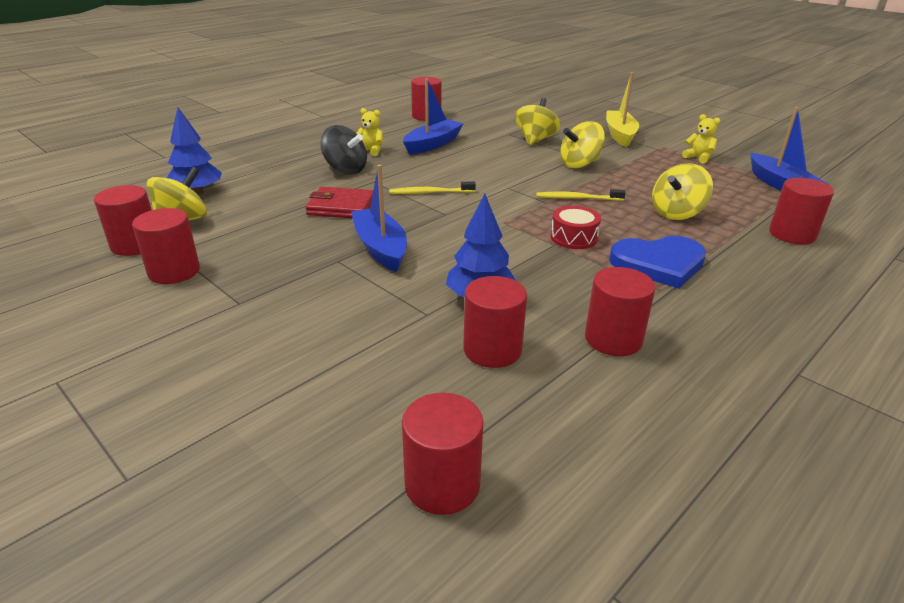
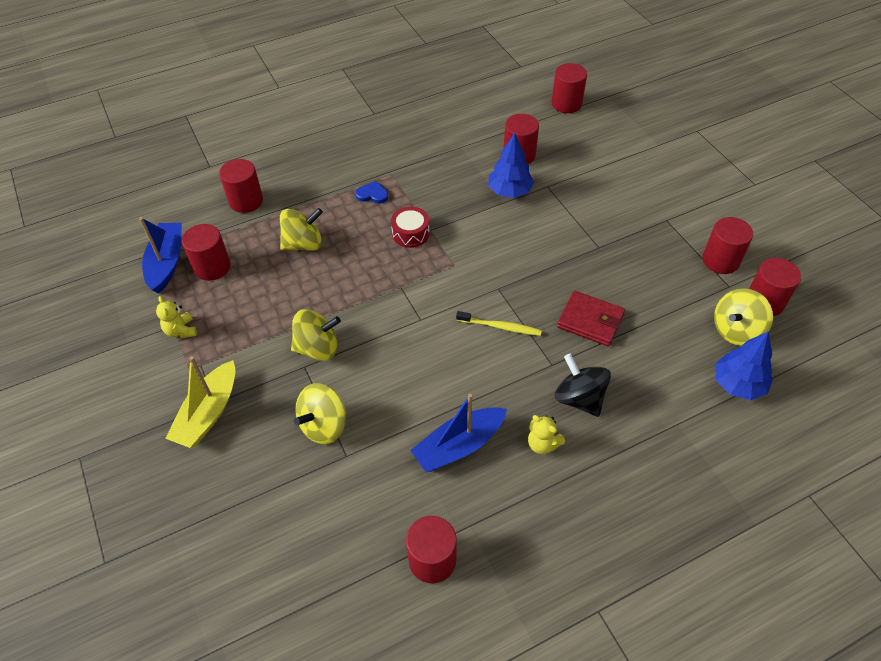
camera: 160 degrees left, 20 degrees up
(380, 248) = (564, 254): blue boat -> none
(577, 198) = (369, 285): yellow toothbrush -> none
(613, 339) = (449, 148): red cylinder -> red cylinder (212, 267)
(659, 264) = (372, 194): blue heart -> blue heart, size x0.49

